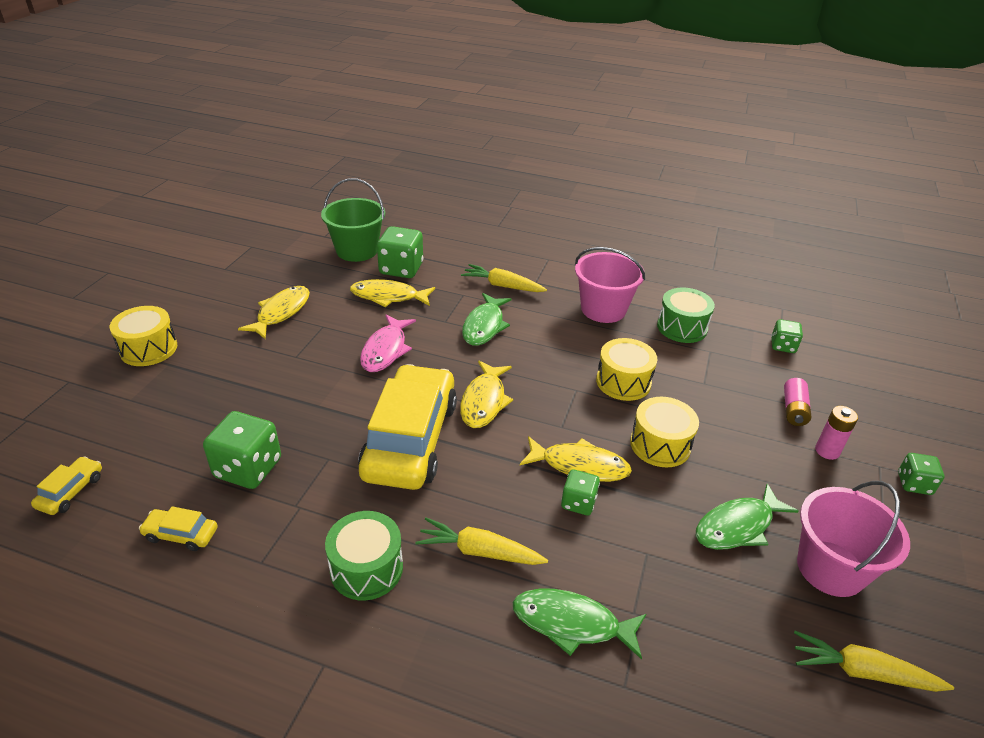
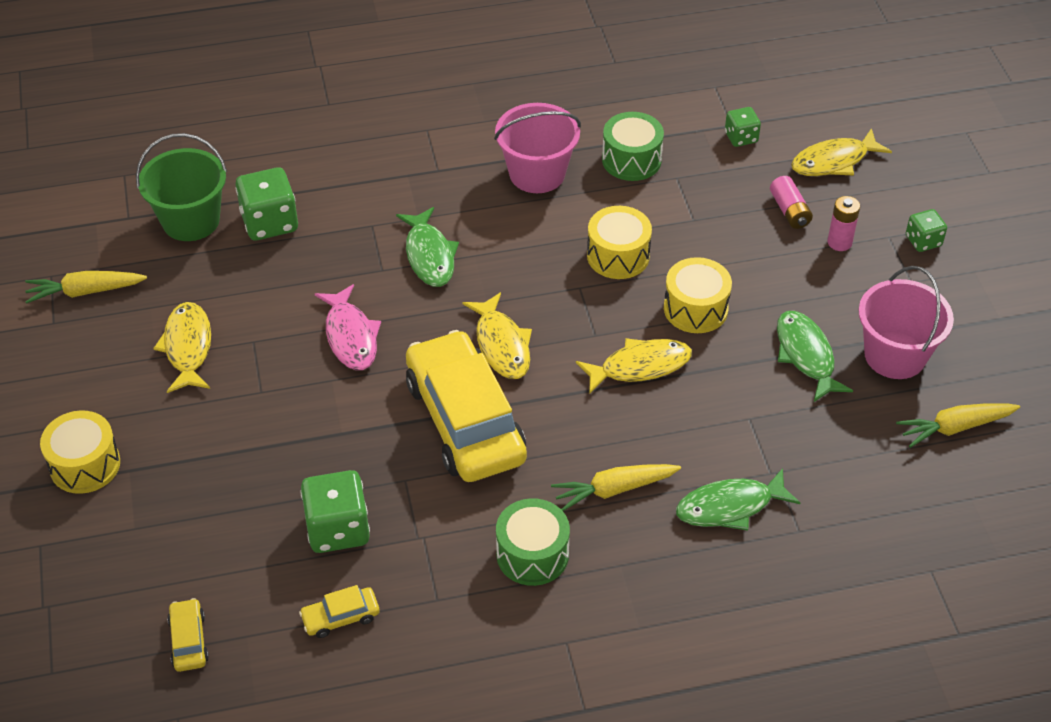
camera: 30 degrees left, 10 degrees up
(388, 296) = (290, 268): yellow fish -> yellow fish (834, 161)
(502, 286) = (406, 192): yellow carrot -> yellow carrot (85, 291)
(578, 503) = (663, 403): green dice -> none
(738, 526) = (806, 355): green fish -> green fish turned 135 degrees clockwise

